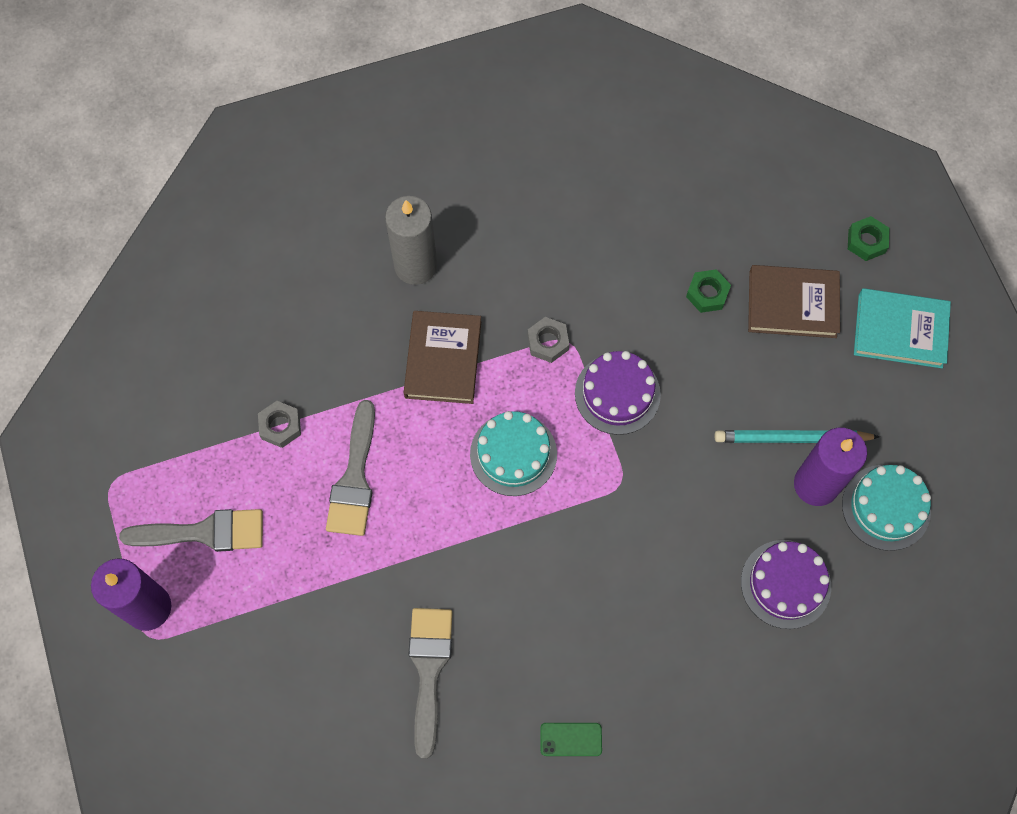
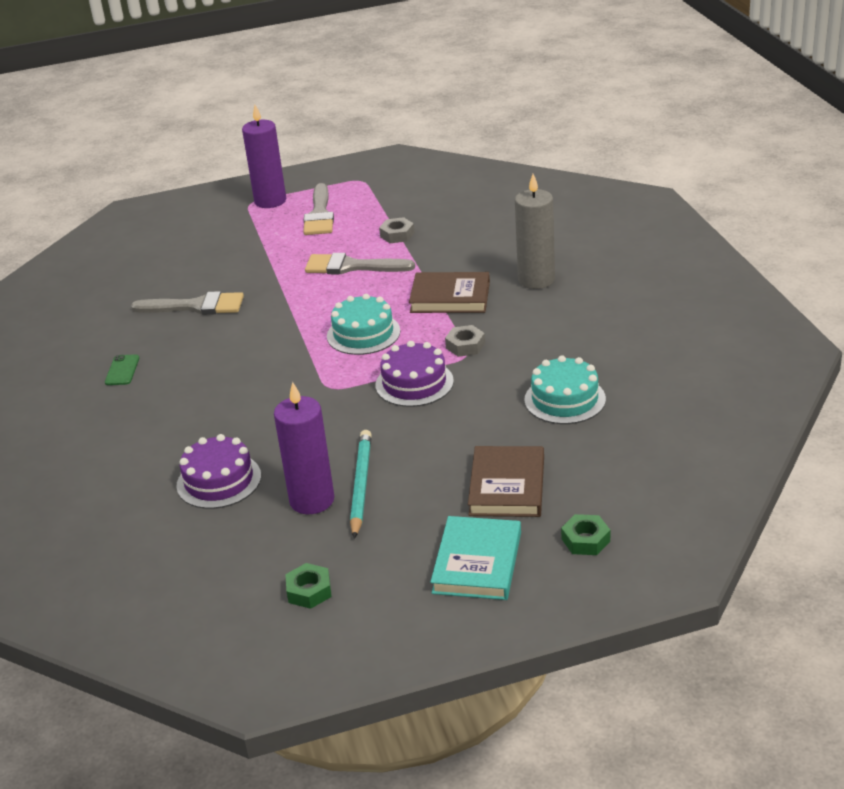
camera: 95 degrees right, 35 degrees down
(707, 293) = (516, 432): green nut -> green nut (309, 591)
(886, 507) = (281, 547): turquoise cake -> turquoise cake (565, 399)

